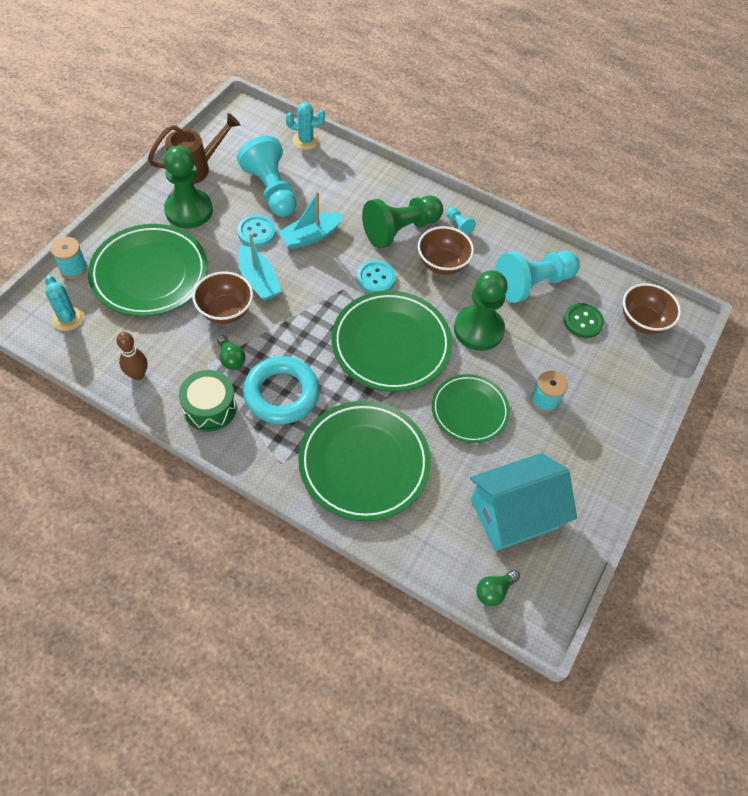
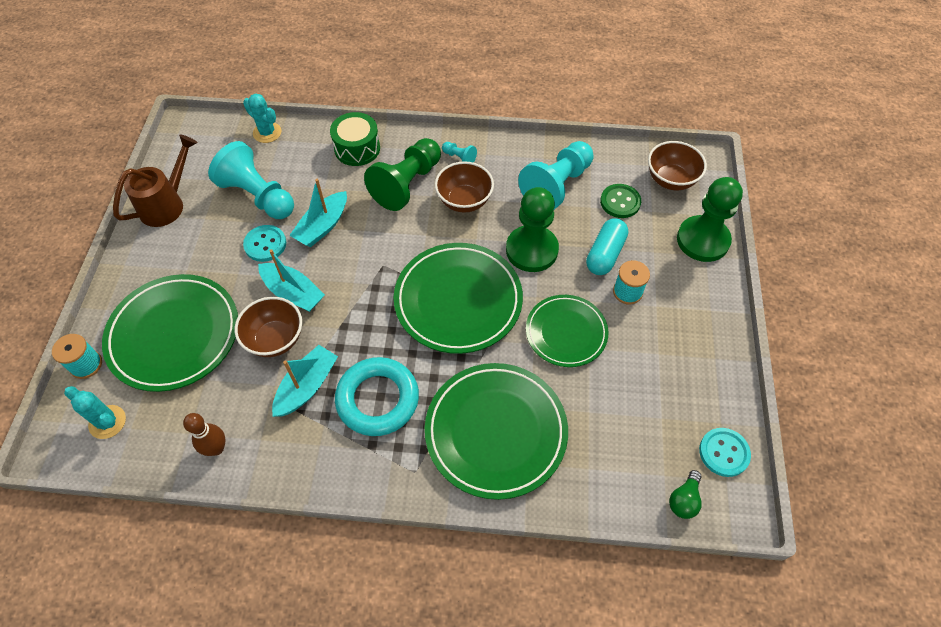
camera: 20 degrees left, 0 degrees up
(189, 210) = (182, 251): green pawn -> green pawn (702, 240)
(210, 408) = (312, 449): green drum -> green drum (357, 148)
(231, 359) = (307, 386): green light bulb -> turquoise boat
(305, 141) = (267, 132): turquoise cactus -> turquoise cactus turned 60 degrees clockwise
(376, 278) = (408, 241): turquoise button -> turquoise button (724, 453)
(514, 514) = (660, 414): turquoise house -> none
(543, 360) = (605, 254): none -> turquoise capsule

